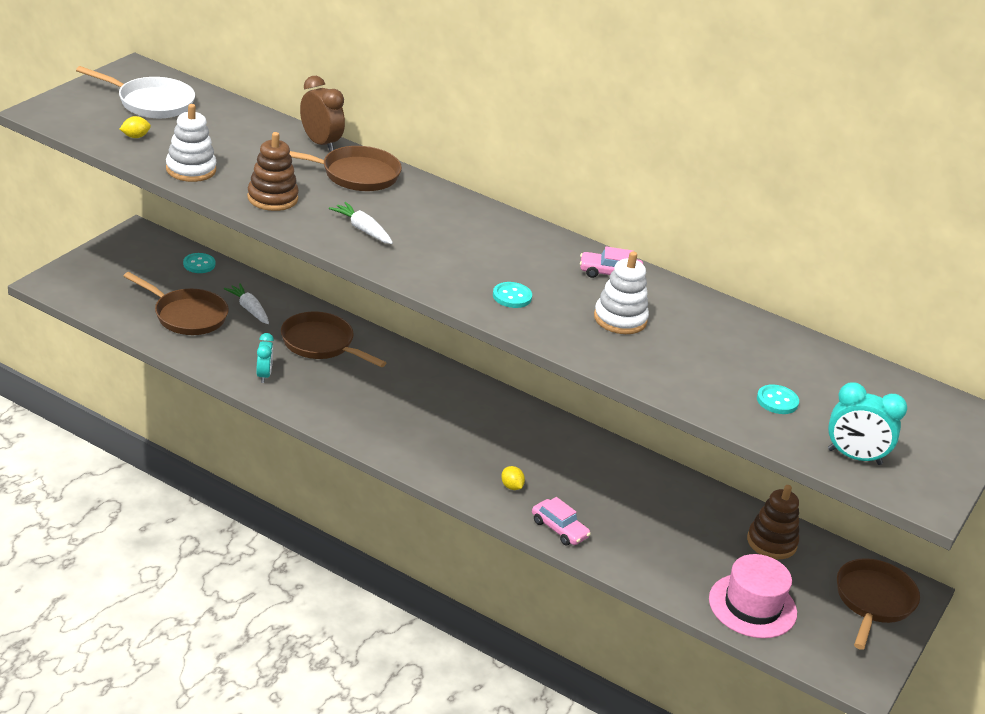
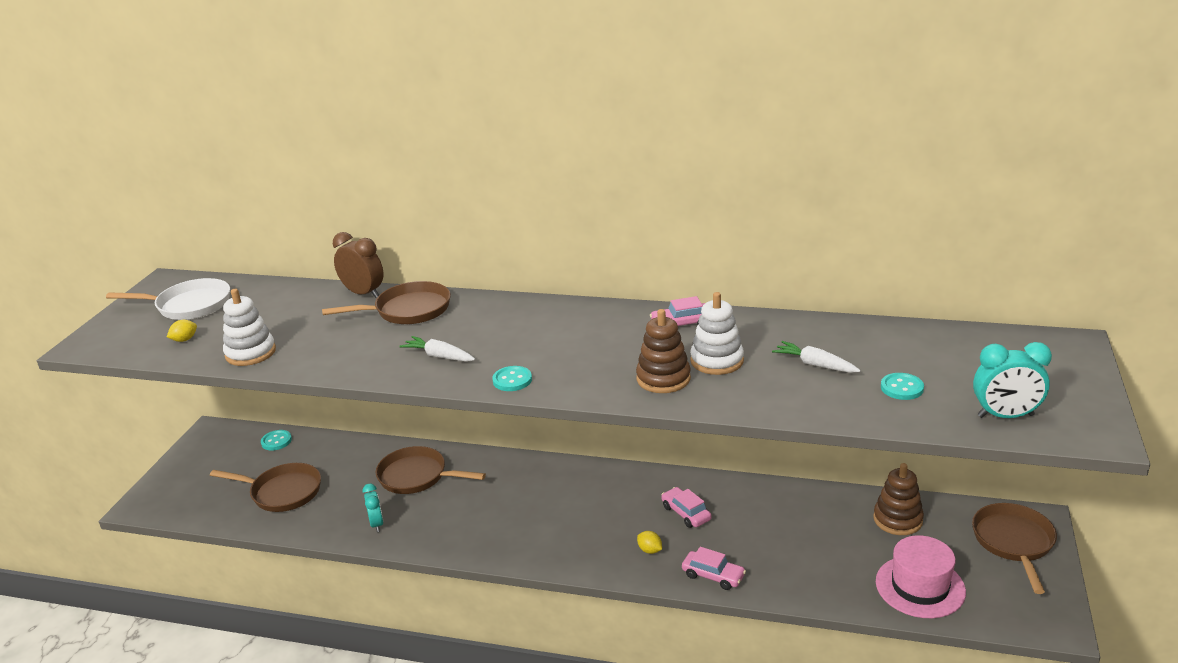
camera: 10 degrees left, 5 degrees down
(249, 309) = (338, 467): white carrot -> white carrot (815, 365)
(272, 198) = (340, 354): brown stacking toy -> brown stacking toy (663, 379)
(512, 296) = (609, 372): turquoise button -> turquoise button (512, 380)
(565, 466) = (686, 513): none -> pink car

